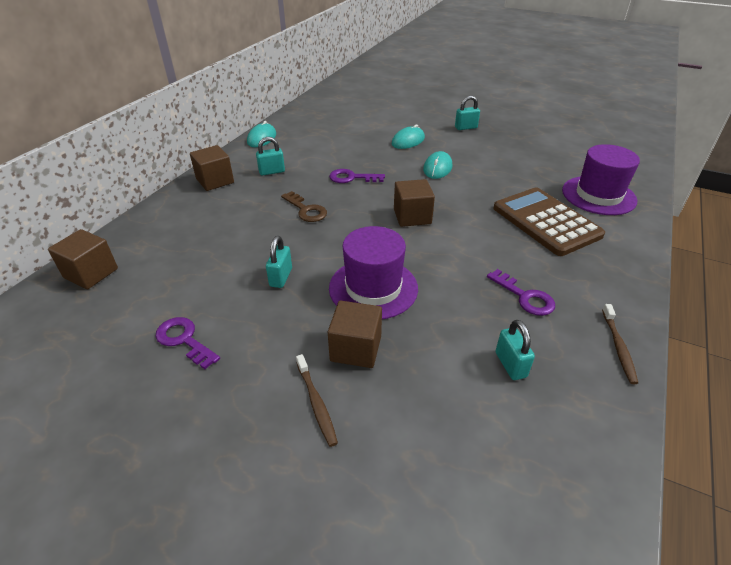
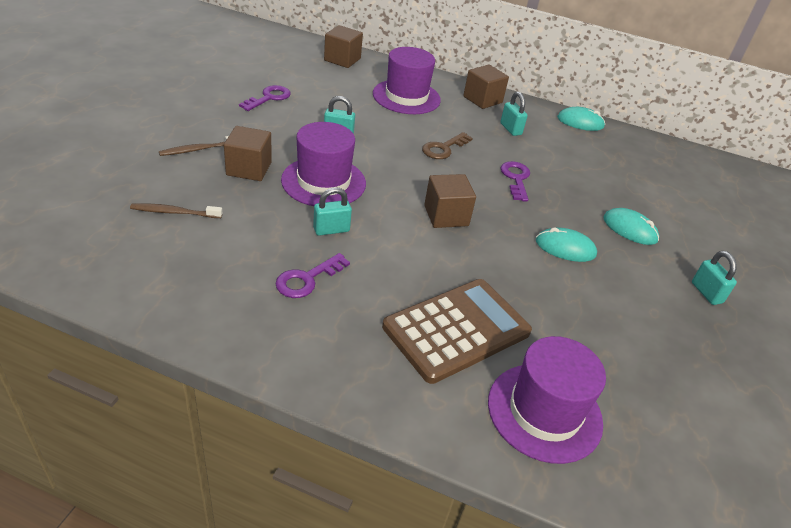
camera: 80 degrees right, 0 degrees up
(201, 227) = (406, 97): none -> purple hat
(510, 365) = (214, 251): turquoise padlock -> turquoise padlock (331, 230)
(618, 347) = (223, 335): brown toothbrush -> brown toothbrush (174, 212)

